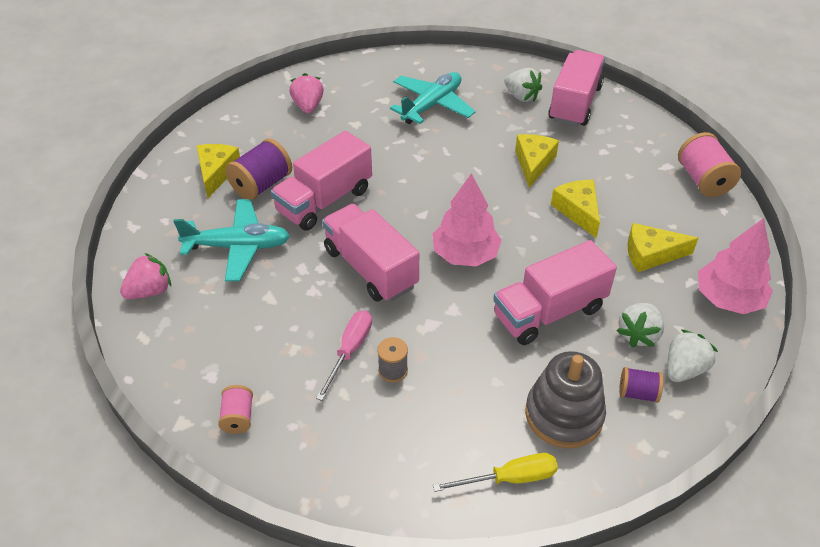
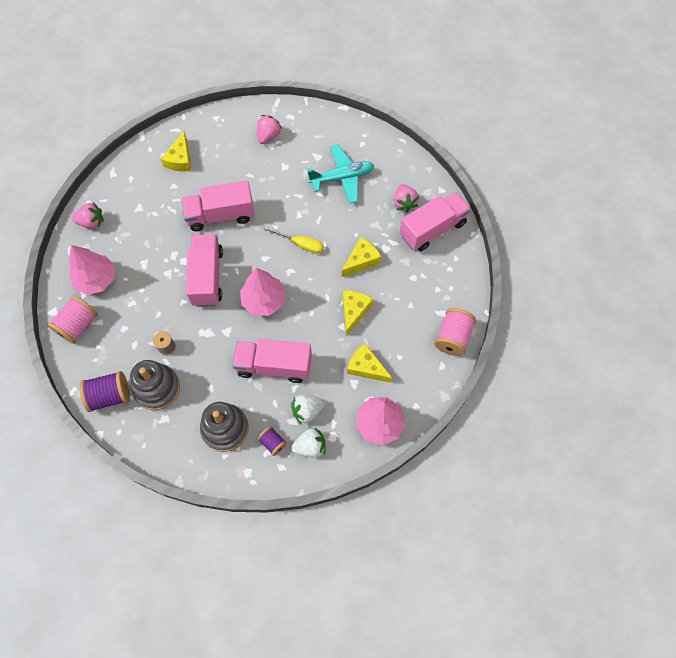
camera: 35 degrees right, 20 degrees up
(216, 173) = (180, 159): yellow cheese -> yellow cheese turned 150 degrees clockwise
(216, 350) = (96, 279): none -> pink tree
(237, 247) = (153, 220): turquoise plane -> none
(238, 417) = (78, 325): pink spool -> pink spool, size x1.74
(262, 185) = (197, 183): purple spool -> purple spool (110, 396)
(350, 351) = (156, 322): pink screwdriver -> none
(426, 425) = (157, 388): none -> grey stacking toy
(510, 478) = (169, 442): yellow screwdriver -> yellow screwdriver (300, 244)
(521, 96) = (404, 203): white strawberry -> pink strawberry

